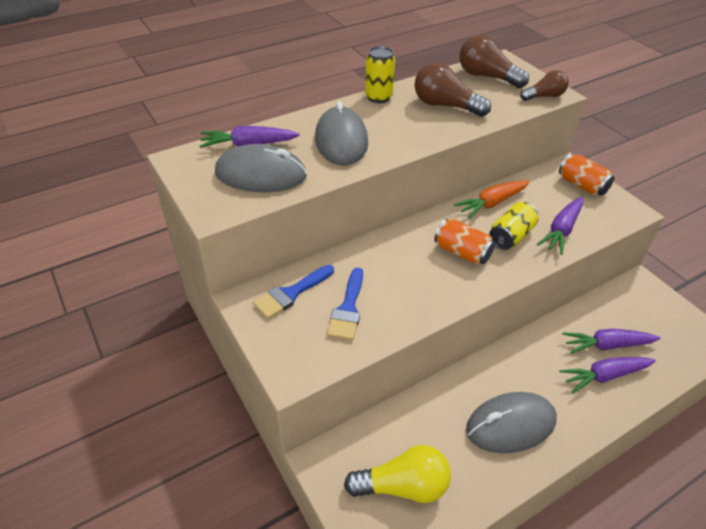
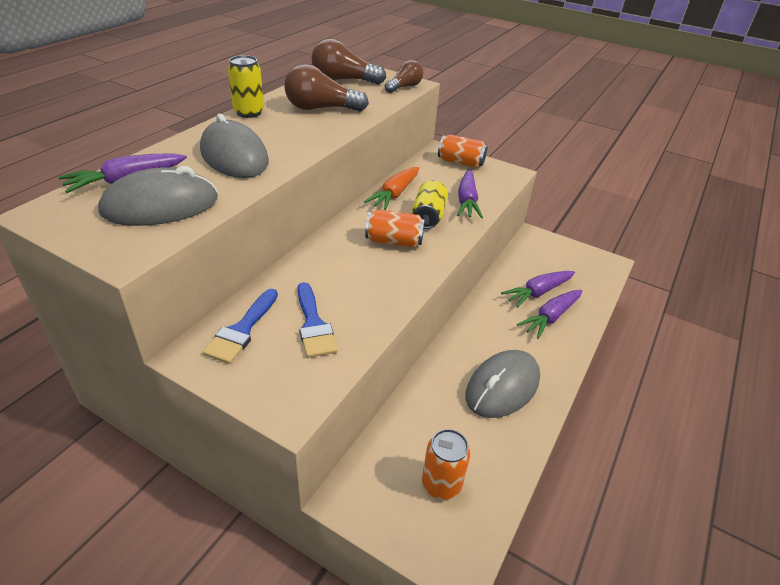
camera: 30 degrees left, 5 degrees down
(403, 486) = (441, 484): yellow light bulb -> orange can

